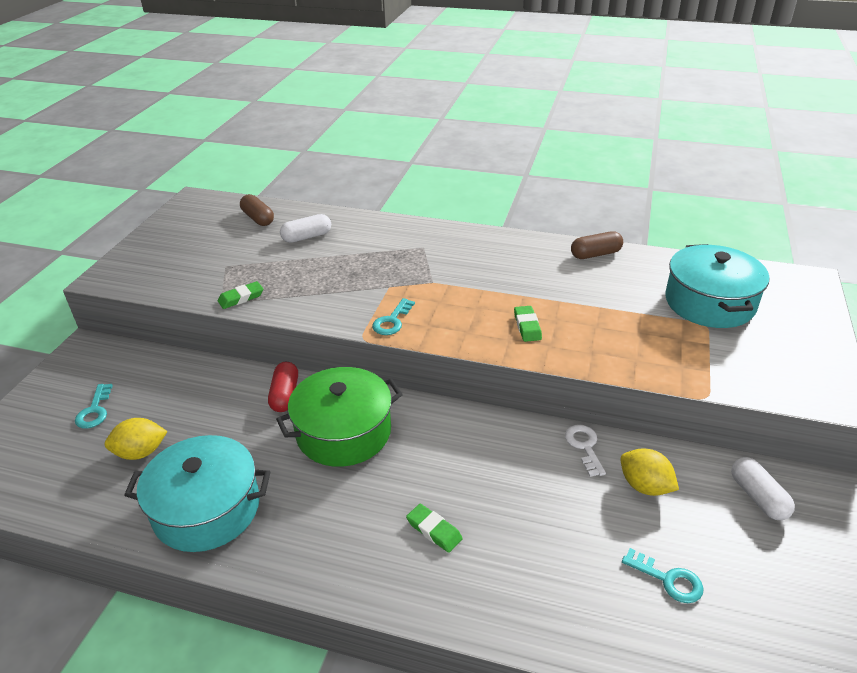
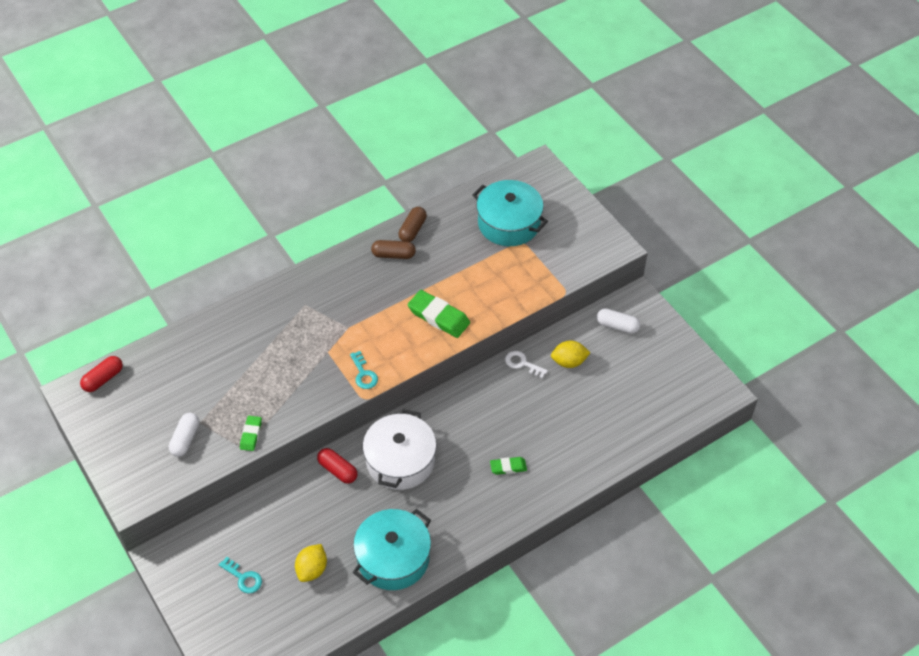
camera: 50 degrees left, 15 degrees up
(222, 204) = (103, 379): none -> red capsule
(258, 218) = (154, 369): brown capsule -> brown capsule (393, 255)
(307, 237) = (216, 357): white capsule -> white capsule (185, 439)
(343, 432) = (400, 461): green pot -> white pot
(527, 326) = (438, 317): green eraser -> green eraser, size x1.79
(668, 580) = (621, 399): turquoise key -> none

